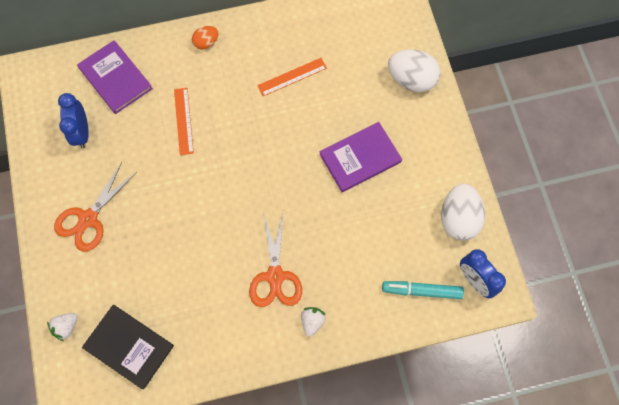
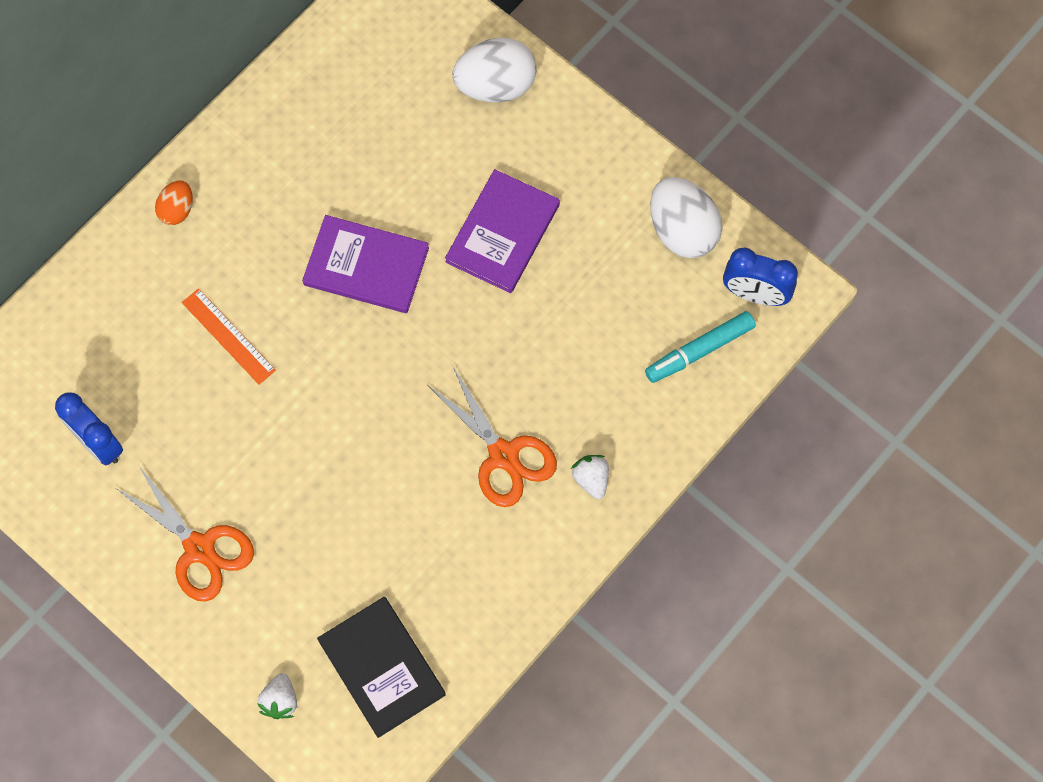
camera: 35 degrees left, 0 degrees up
(88, 219) = (199, 548): orange scissors -> orange scissors turned 45 degrees counterclockwise
(115, 78) = (86, 340): purple book -> purple book (366, 266)
(129, 346) = (382, 667): black book -> black book turned 60 degrees clockwise
(292, 77) = (332, 182): orange ruler -> none

